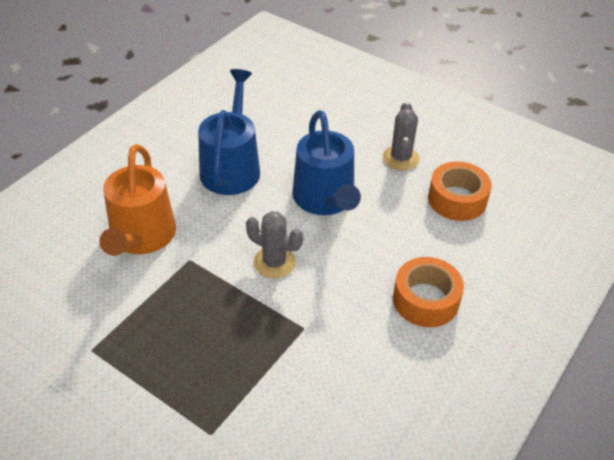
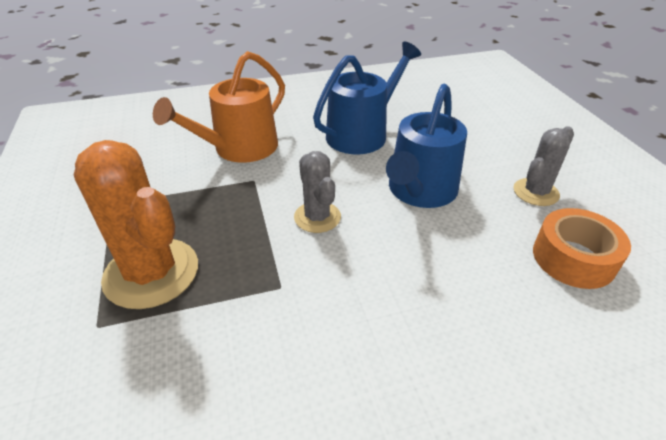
camera: 40 degrees right, 5 degrees down
(202, 377) = (151, 273): none -> orange cactus
(425, 300) = (437, 339): orange tape -> none

